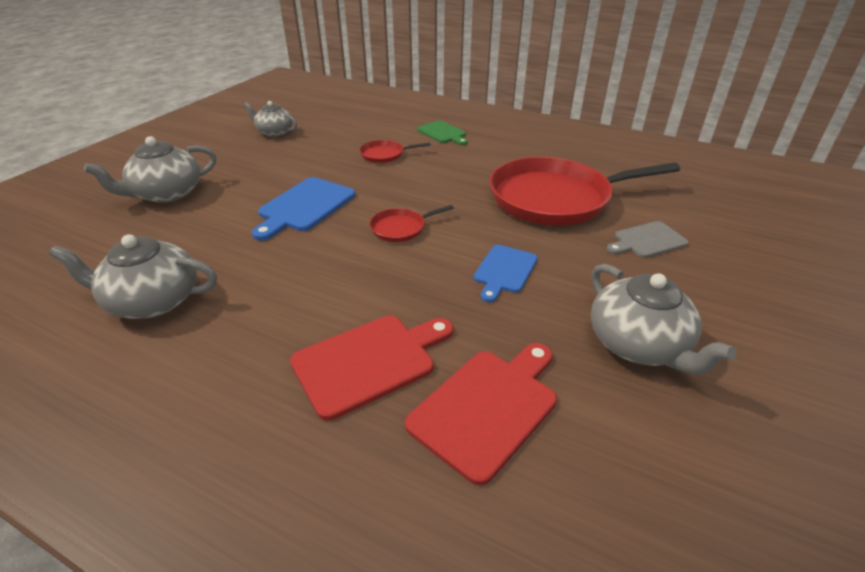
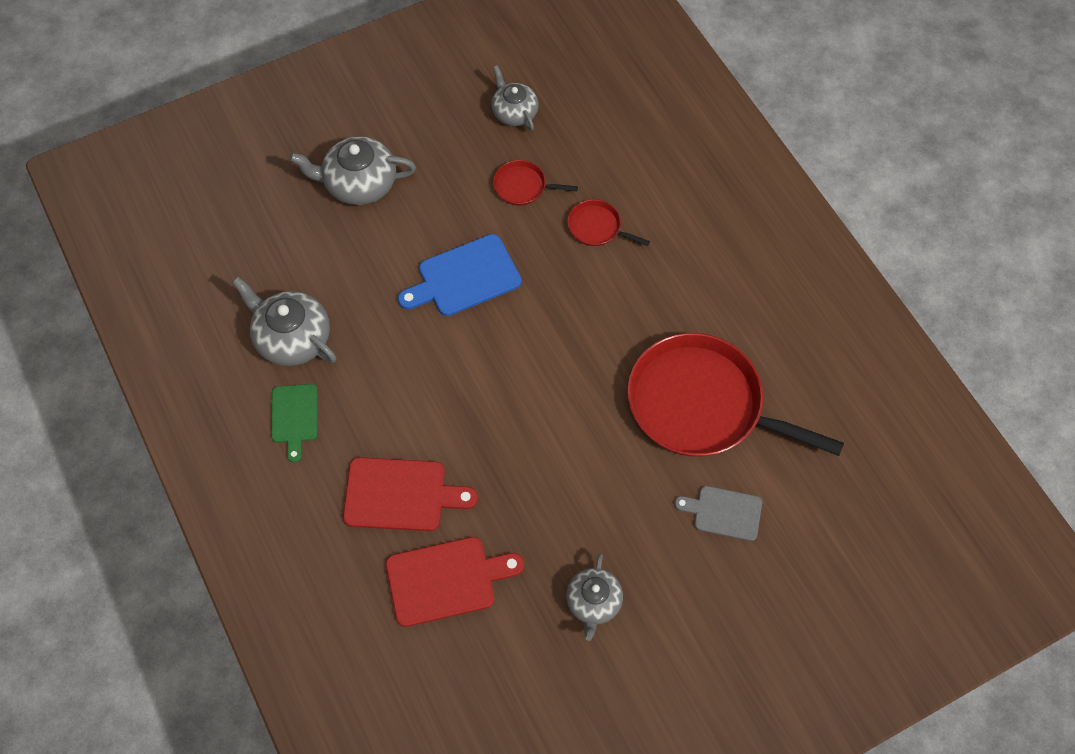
camera: 35 degrees right, 25 degrees up
(401, 228) = (525, 361): red pan -> red pan (523, 186)
(443, 133) = (692, 217): green cutting board -> green cutting board (294, 417)
(504, 271) = (566, 469): blue cutting board -> none
(638, 344) = (593, 602): grey teapot -> grey teapot, size x0.66

